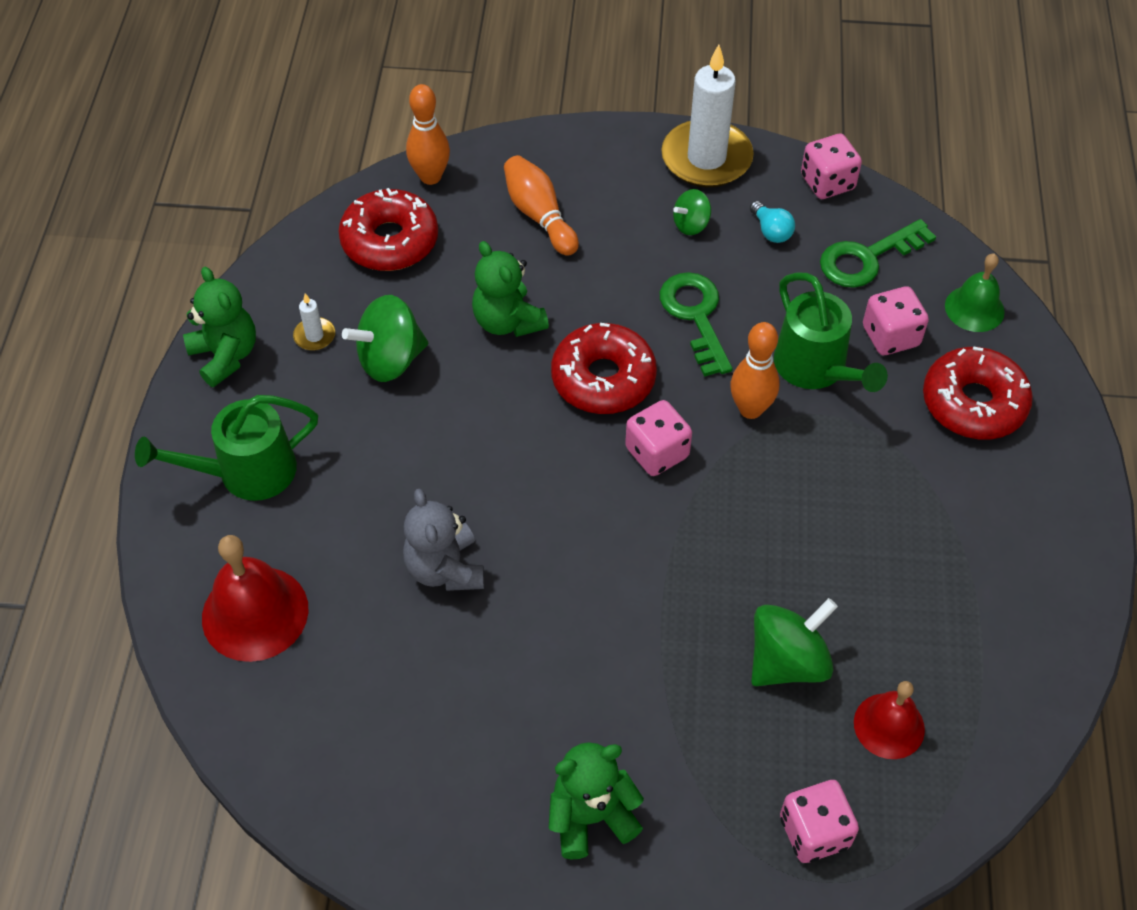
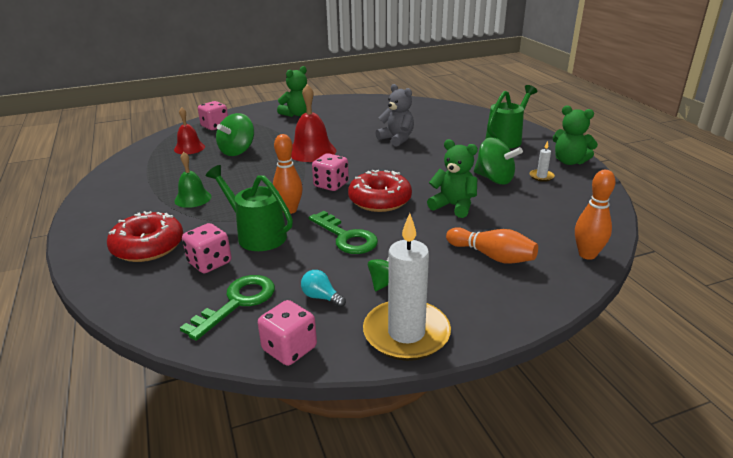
camera: 155 degrees right, 25 degrees down
(255, 613) = (454, 118): red bell -> red bell (312, 151)
(390, 241) = (562, 218): red donut -> none
(390, 359) = (494, 179): green spinning top -> green spinning top turned 90 degrees clockwise
(974, 308) = (145, 295): green bell -> green bell (193, 198)

